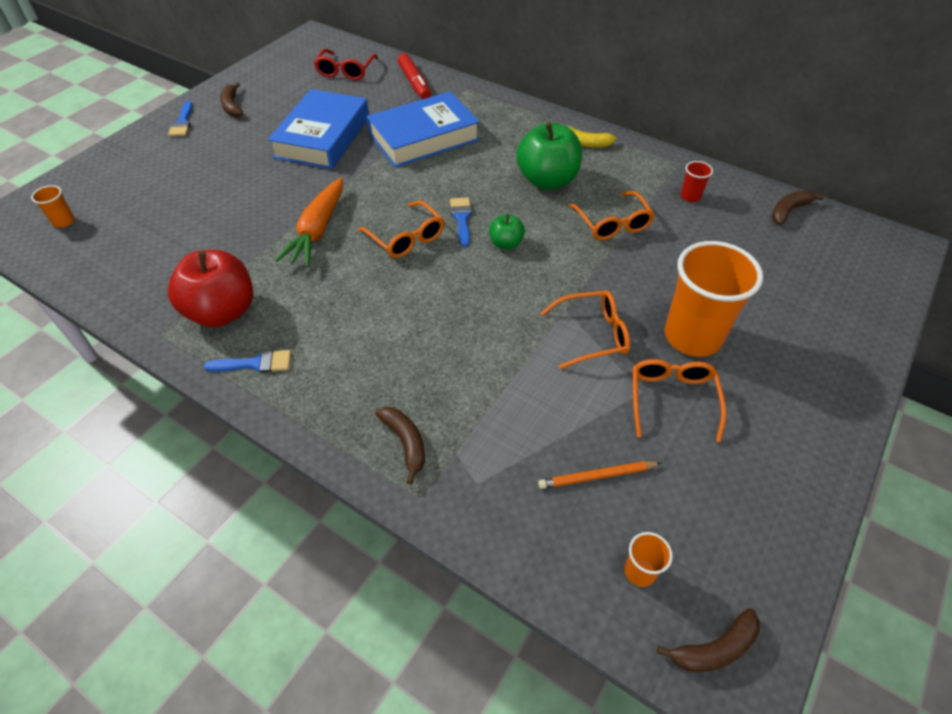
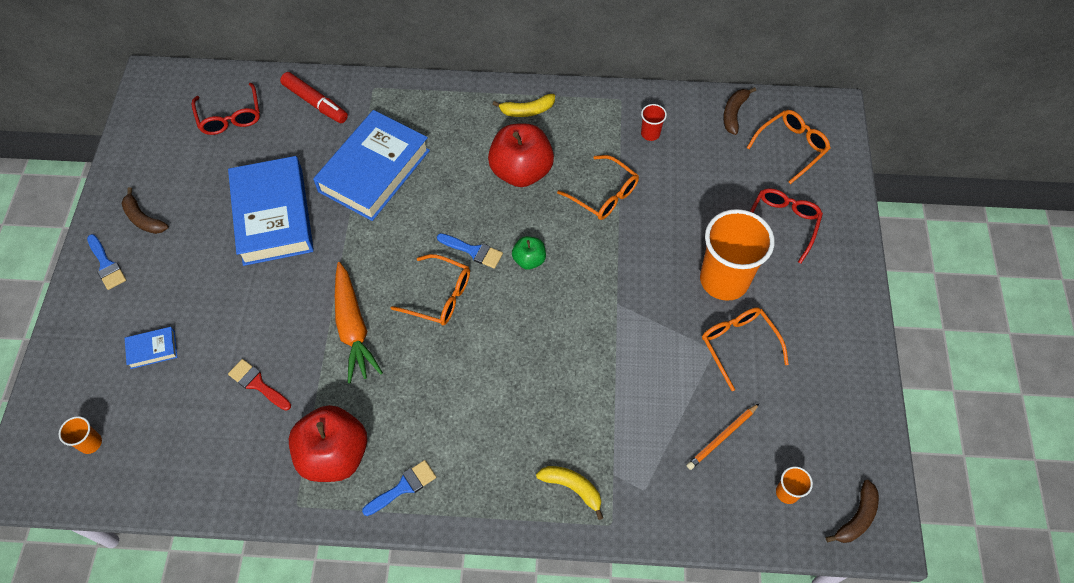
camera: 30 degrees left, 10 degrees up
(162, 183) = (152, 349): none -> blue book
(211, 236) = (257, 384): none -> red brush
(405, 443) = (572, 488): brown banana -> yellow banana
(461, 218) = (473, 251): blue brush -> blue brush turned 150 degrees clockwise
(547, 180) = (521, 171): green apple -> red apple
(592, 335) = (651, 317): orange glasses -> orange glasses (791, 147)
(789, 315) = (782, 224): none -> red glasses

